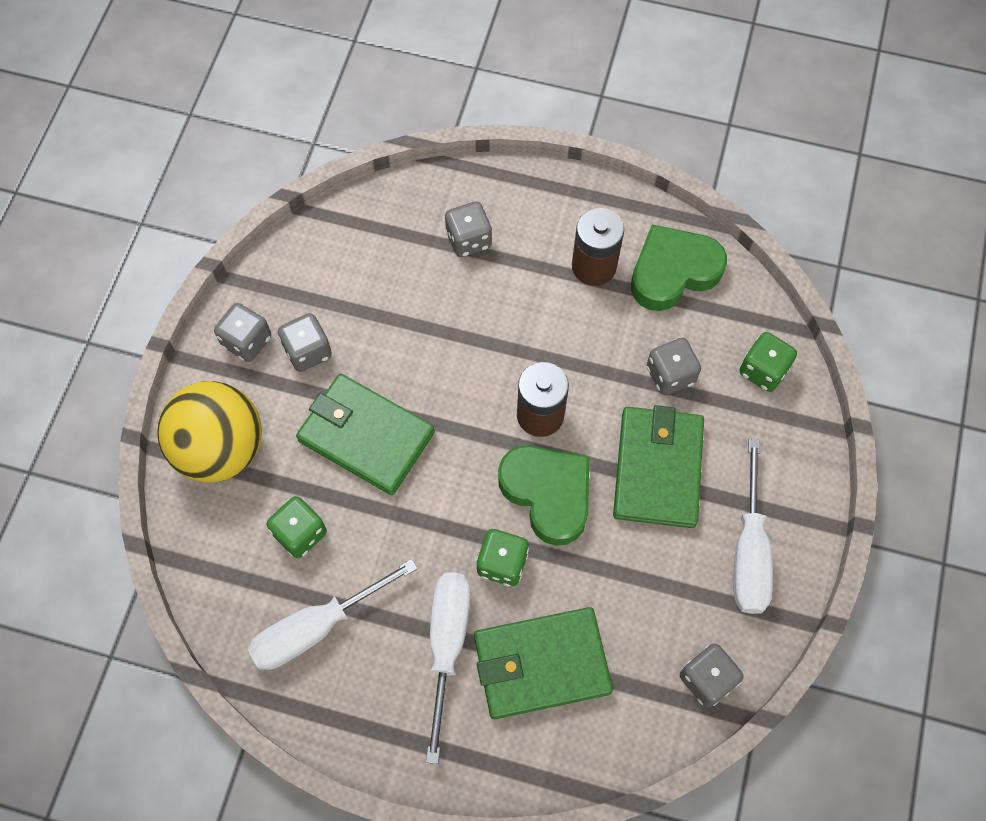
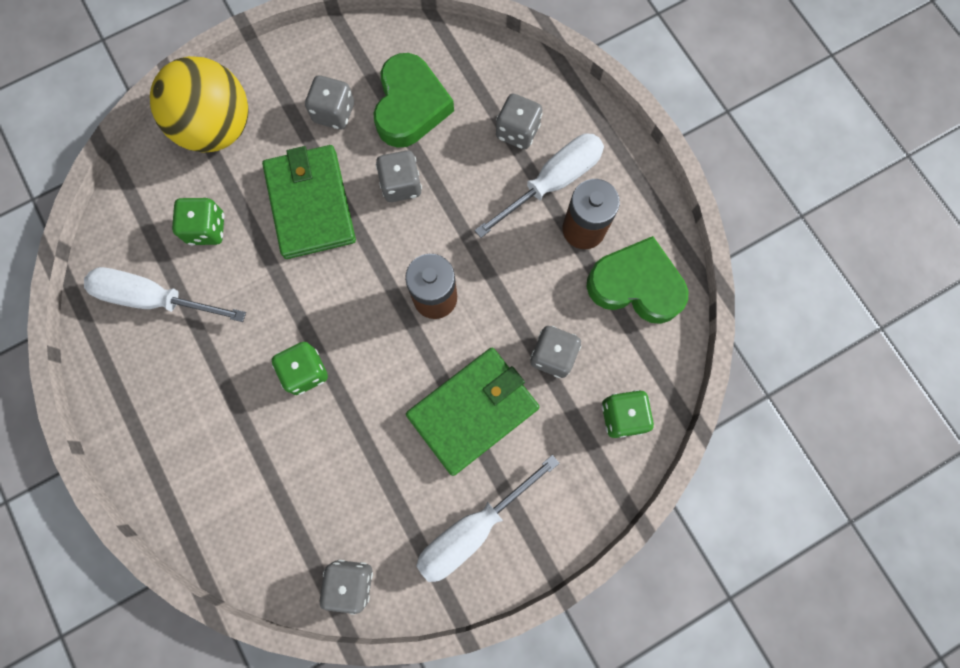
camera: 45 degrees right, 10 degrees up
(247, 341) = (304, 71): grey dice -> grey dice (401, 185)
(447, 645) = (216, 390): white screwdriver -> white screwdriver (552, 183)
(541, 664) = (259, 461): green wallet -> none
(548, 494) = (383, 355): green heart -> green heart (410, 106)

